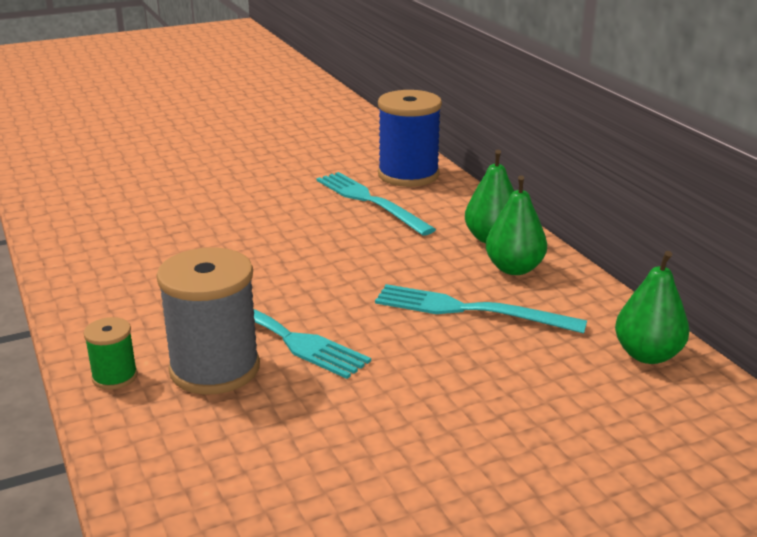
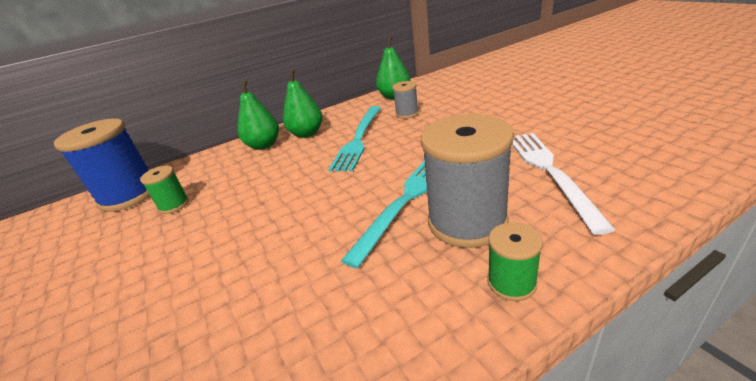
camera: 90 degrees left, 5 degrees up
(270, 454) = (550, 172): none -> white fork
(370, 201) = (174, 205): turquoise fork -> green spool
(549, 360) = (407, 113): none -> grey spool

